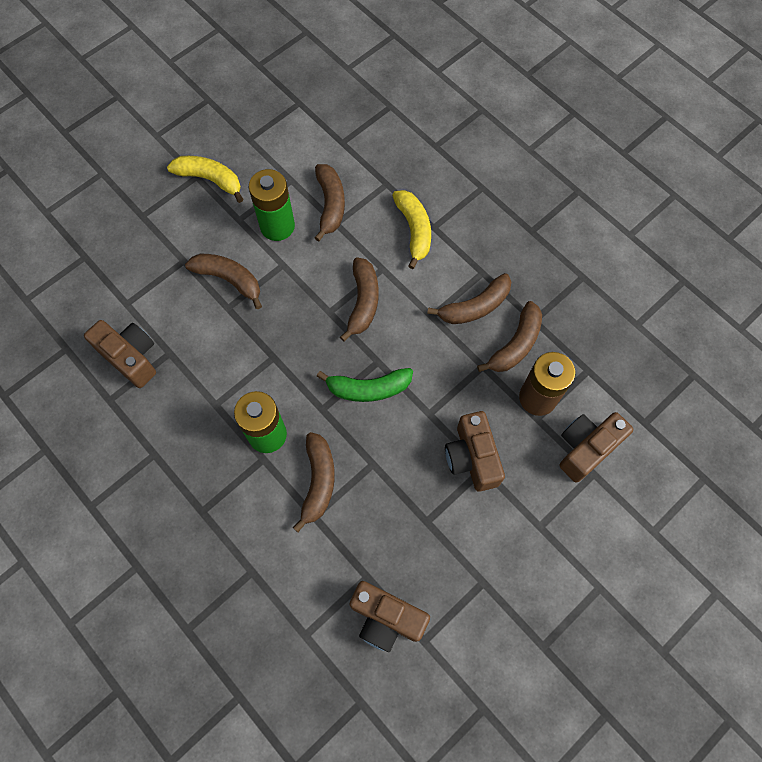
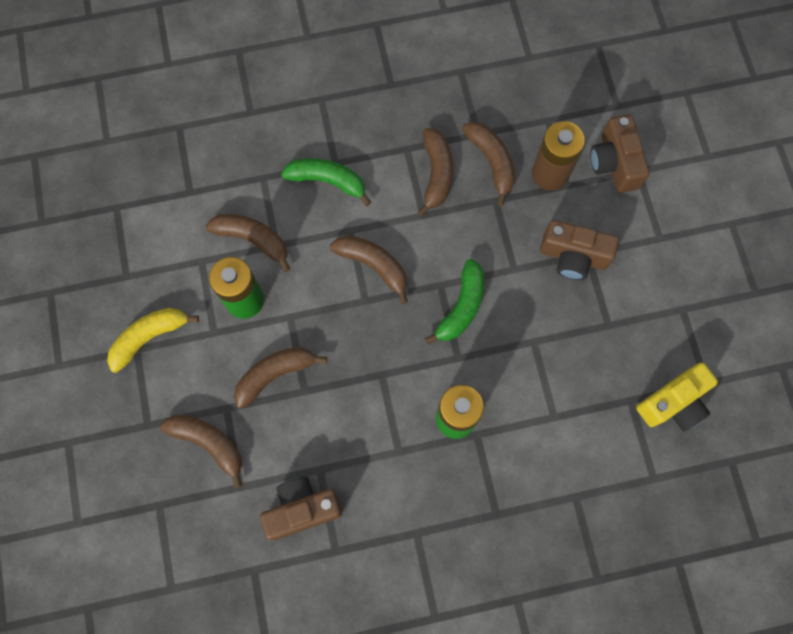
camera: 60 degrees left, 5 degrees up
(318, 482) = (525, 397): brown banana -> brown banana (209, 443)
(386, 618) = (673, 403): brown camera -> yellow camera
(414, 230) = (328, 181): yellow banana -> green banana

